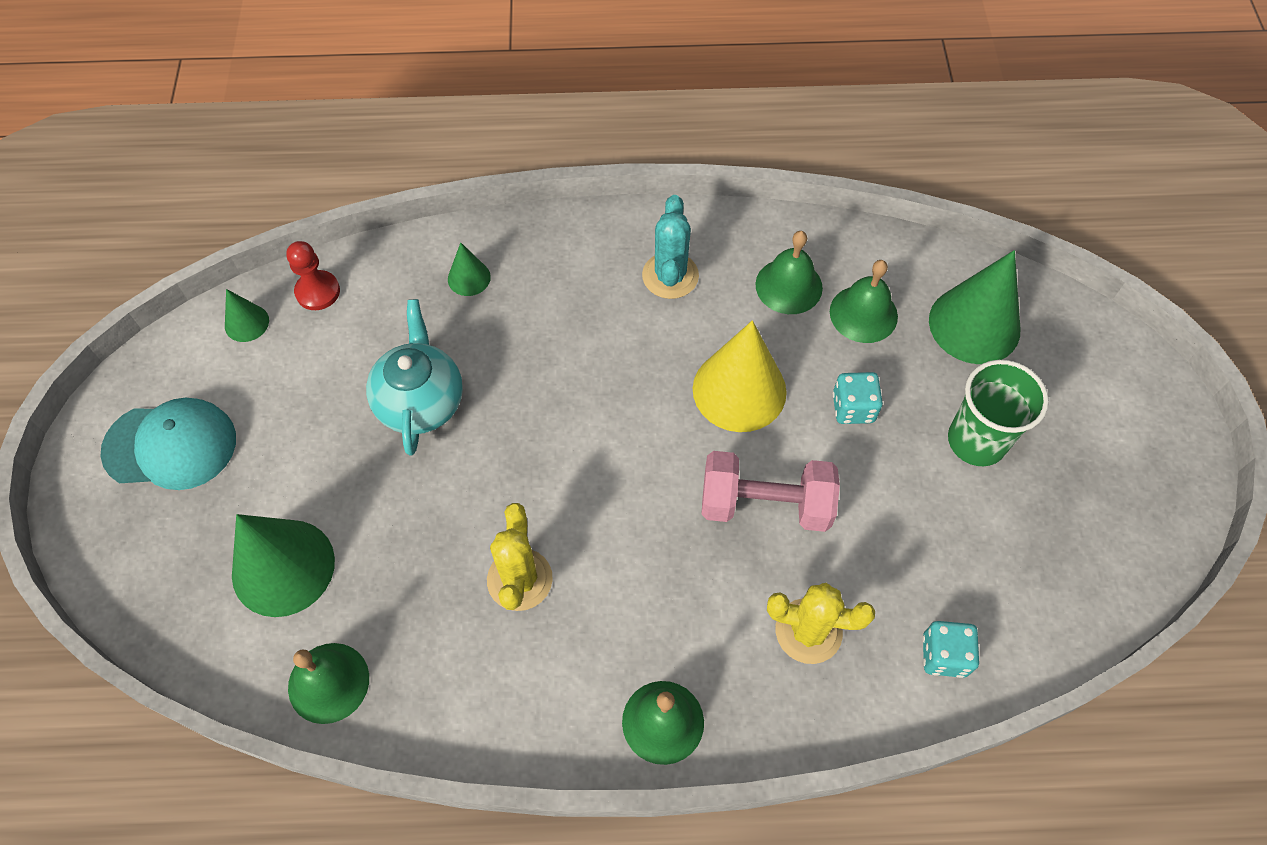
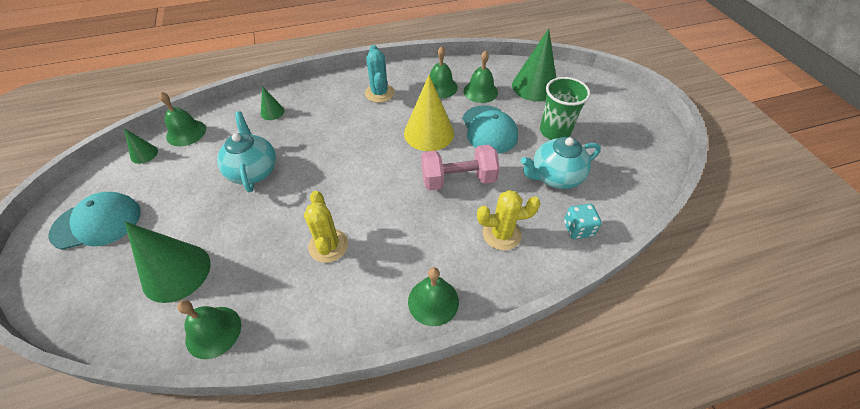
camera: 15 degrees left, 10 degrees down
(318, 292) = (186, 132): red pawn -> green bell
(853, 408) = (489, 129): turquoise dice -> turquoise cap
(941, 541) = (555, 177): none -> turquoise teapot

